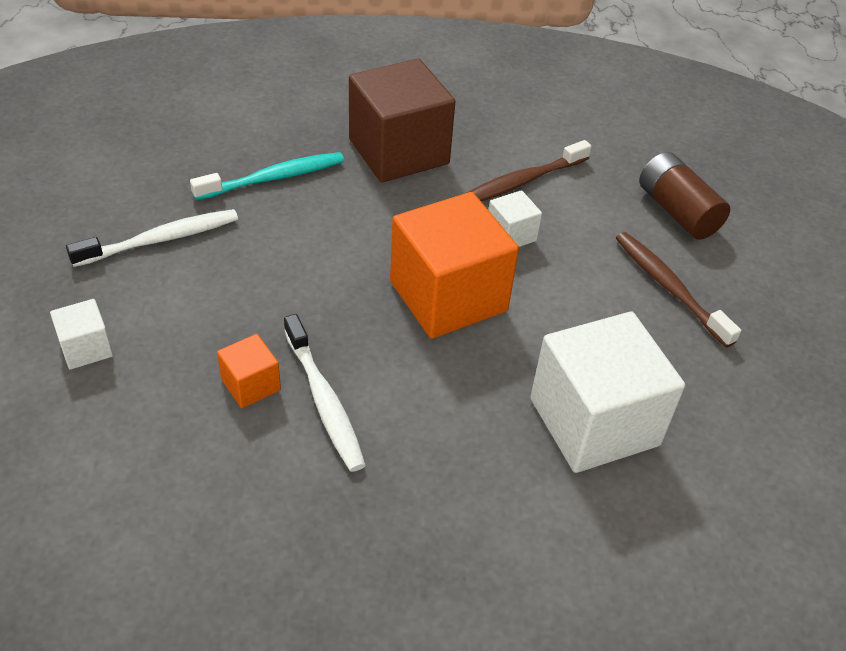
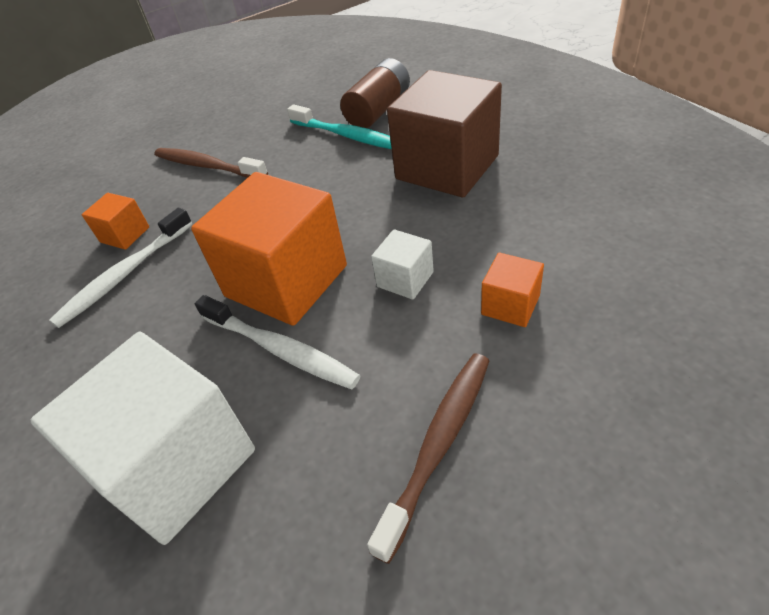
camera: 70 degrees right, 0 degrees up
(86, 348) = (126, 161): white cube -> none
(161, 239) = (242, 132): white toothbrush -> white toothbrush (280, 349)
(522, 181) = (493, 250): brown toothbrush -> brown toothbrush (207, 166)
(582, 202) = (510, 305): none -> orange cube
(677, 211) = (590, 393): brown battery -> brown battery (378, 110)

